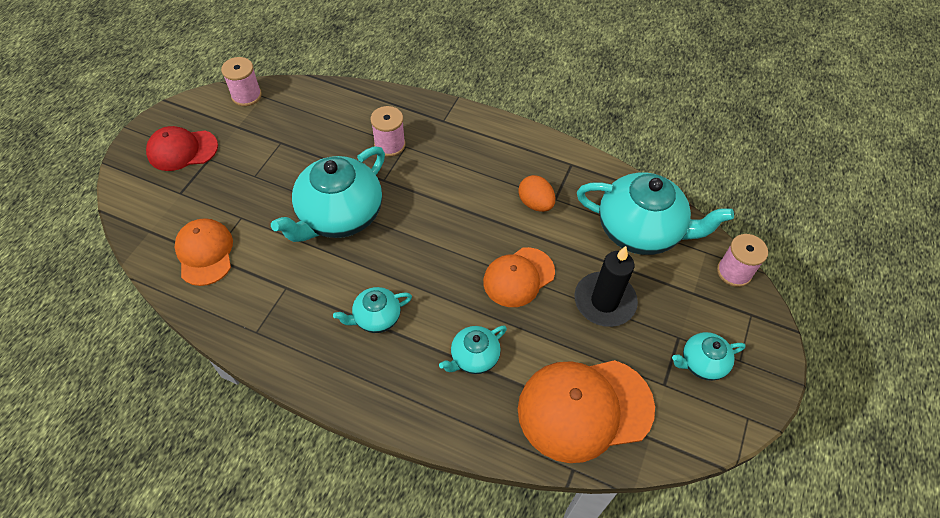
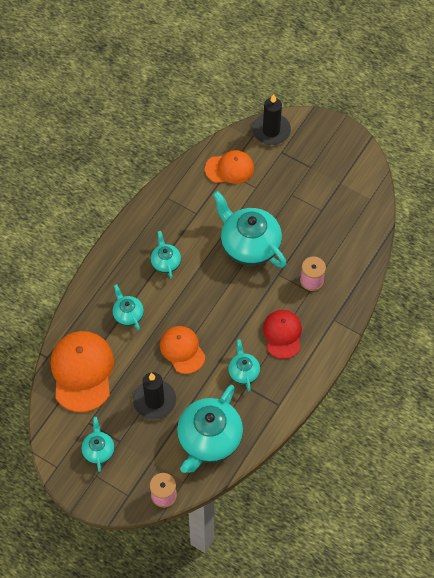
camera: 100 degrees right, 5 degrees up
(140, 208) = (271, 131): none -> black candle
(182, 150) = (320, 151): red cap -> red cap (282, 334)
(246, 95) = (371, 188): pink spool -> none
(535, 203) = (243, 372): orange egg -> turquoise teapot

